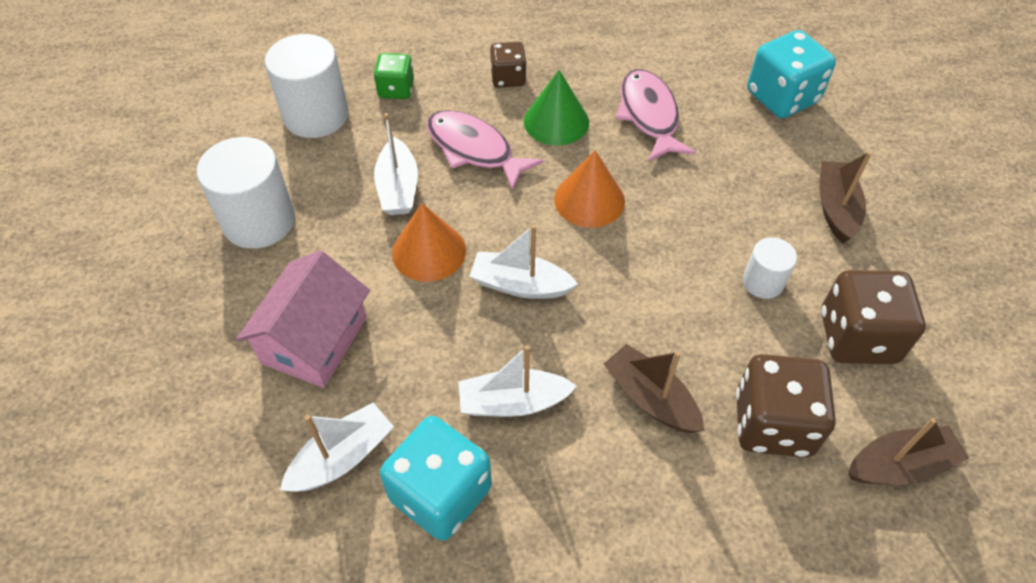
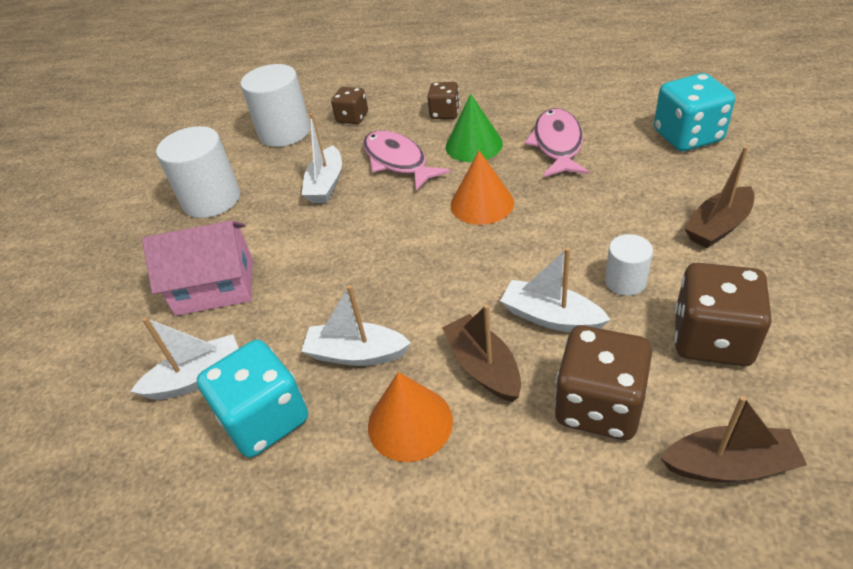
camera: 20 degrees right, 10 degrees down
(314, 340) = (215, 287): pink house -> pink house turned 45 degrees clockwise
(396, 89) = (352, 118): green dice -> brown dice
(429, 251) = (332, 231): orange cone -> orange cone (410, 423)
(520, 285) = (398, 262): white boat -> white boat (551, 317)
(835, 208) = (718, 226): brown boat -> brown boat turned 150 degrees counterclockwise

